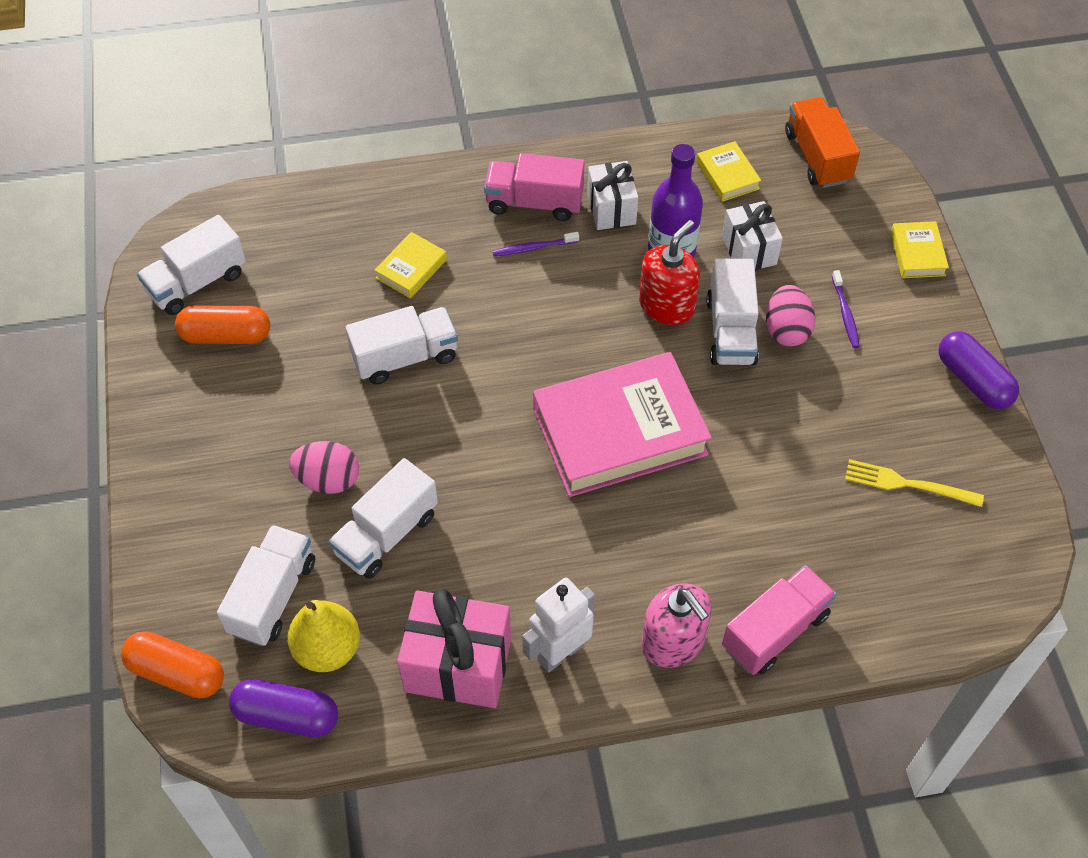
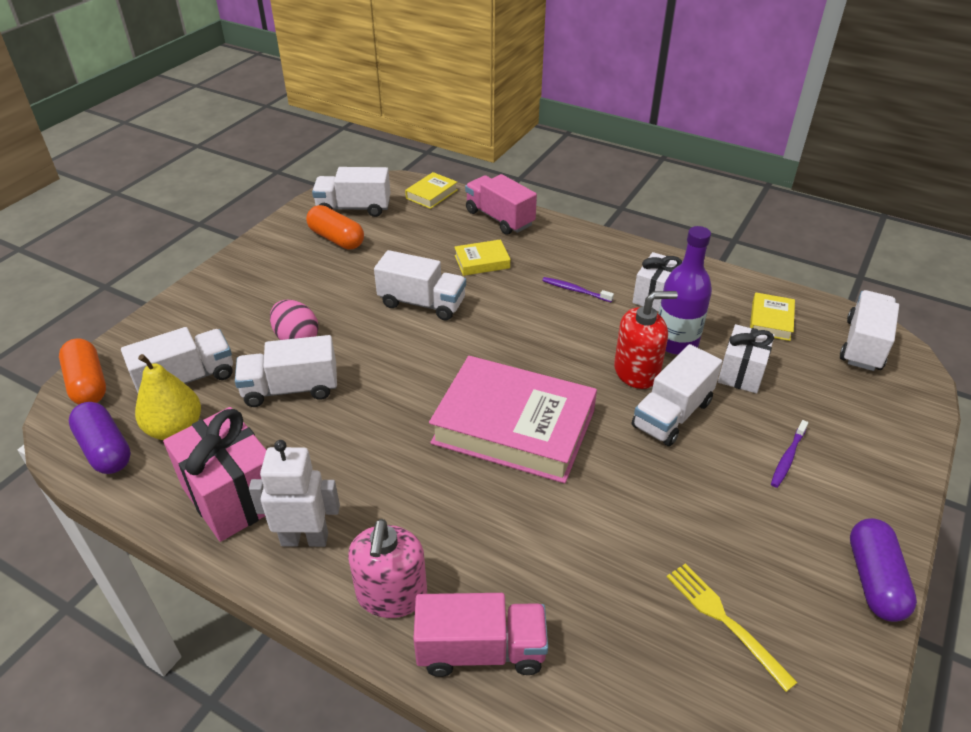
camera: 40 degrees right, 15 degrees down
(534, 202) = (604, 268): pink truck -> pink truck (499, 218)
(786, 330) = (721, 440): pink egg -> none
(817, 157) = (863, 345): orange truck -> white truck
(917, 254) = (901, 454): yellow book -> yellow book (431, 194)

